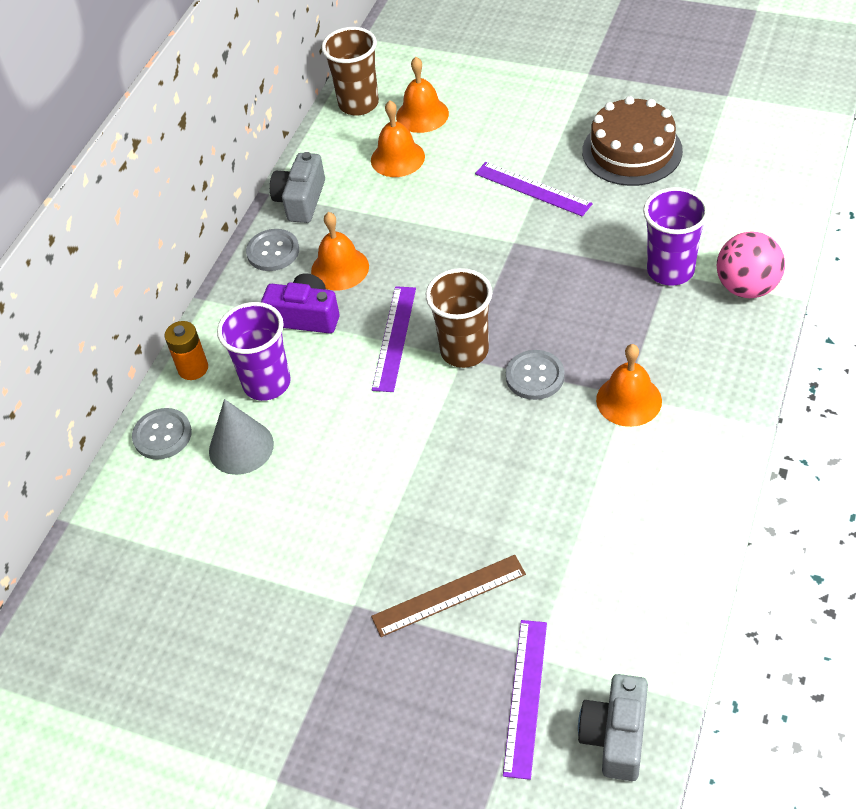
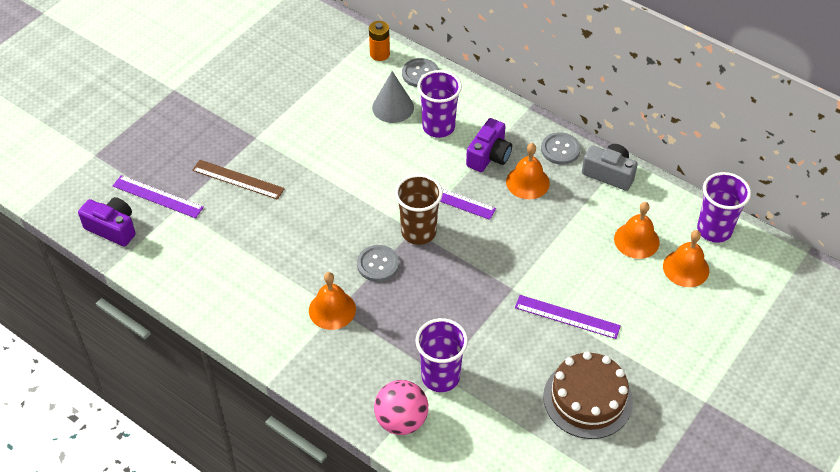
camera: 100 degrees right, 0 degrees up
(193, 368) = (468, 94): orange battery -> orange battery (379, 54)
(358, 104) = (714, 230): brown cup -> purple cup
(448, 595) = (238, 179): brown ruler -> brown ruler turned 60 degrees counterclockwise
(532, 189) = (567, 316): purple ruler -> purple ruler turned 60 degrees clockwise
(615, 736) = (112, 228): grey camera -> purple camera

